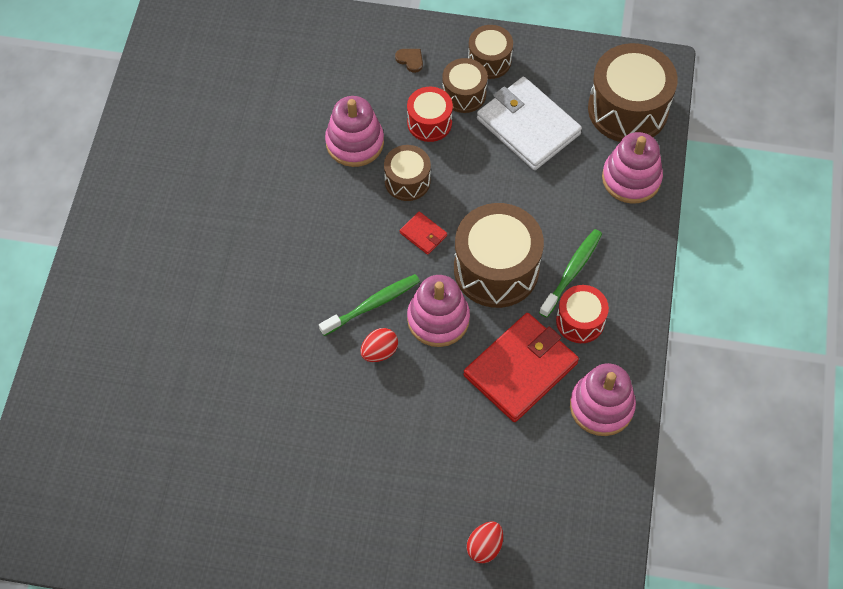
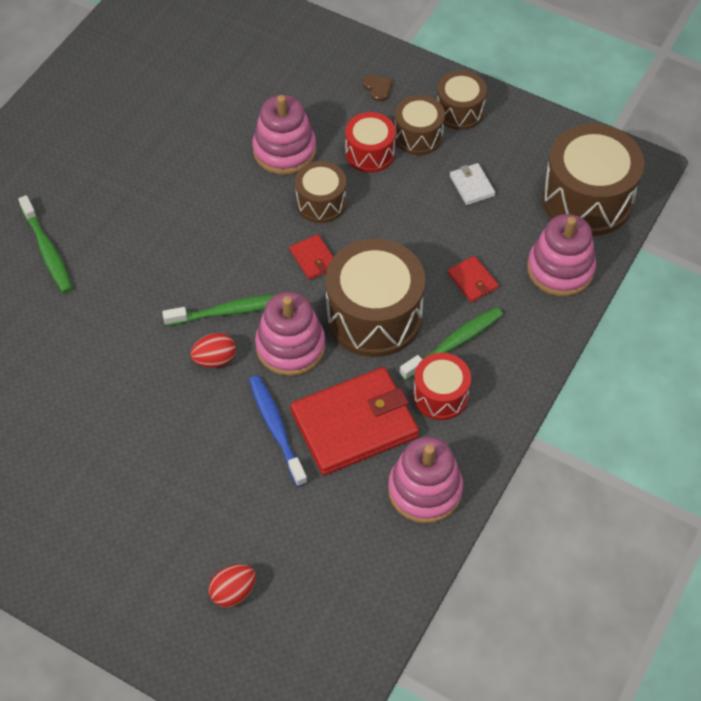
camera: 20 degrees right, 5 degrees down
(187, 300) = (47, 250): none -> green toothbrush
(458, 396) = (276, 429): none -> blue toothbrush
(528, 126) = (472, 185): white wallet -> white wallet, size x0.44
(564, 212) = (472, 281): none -> red wallet

